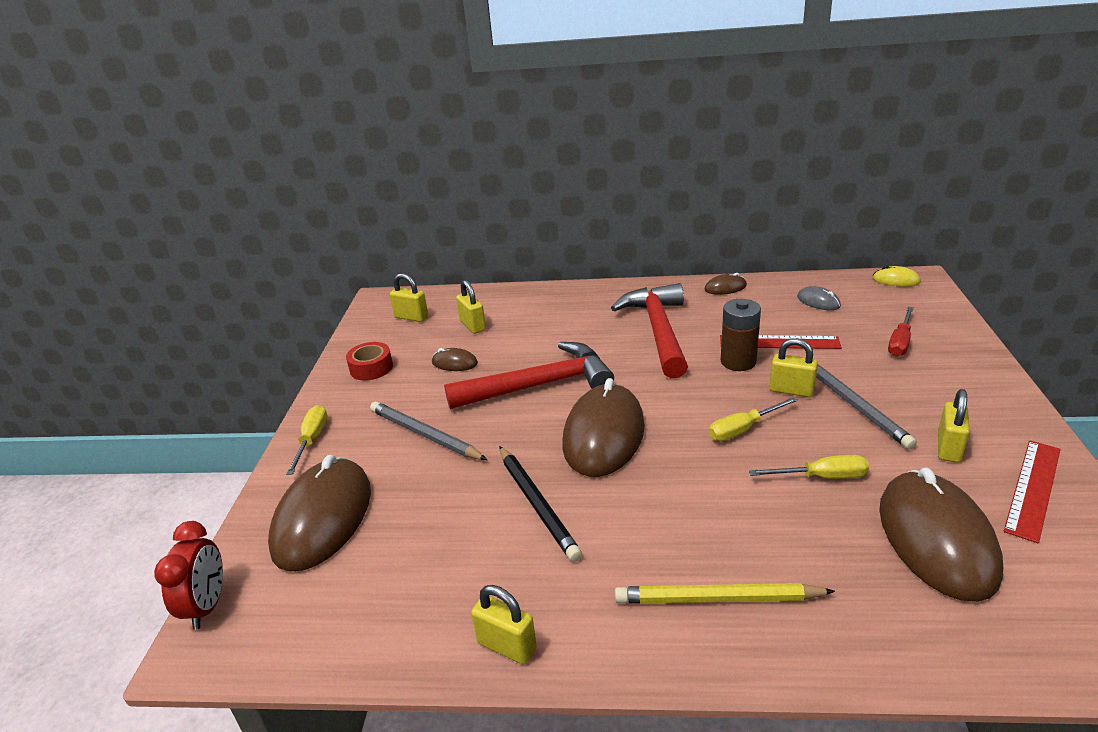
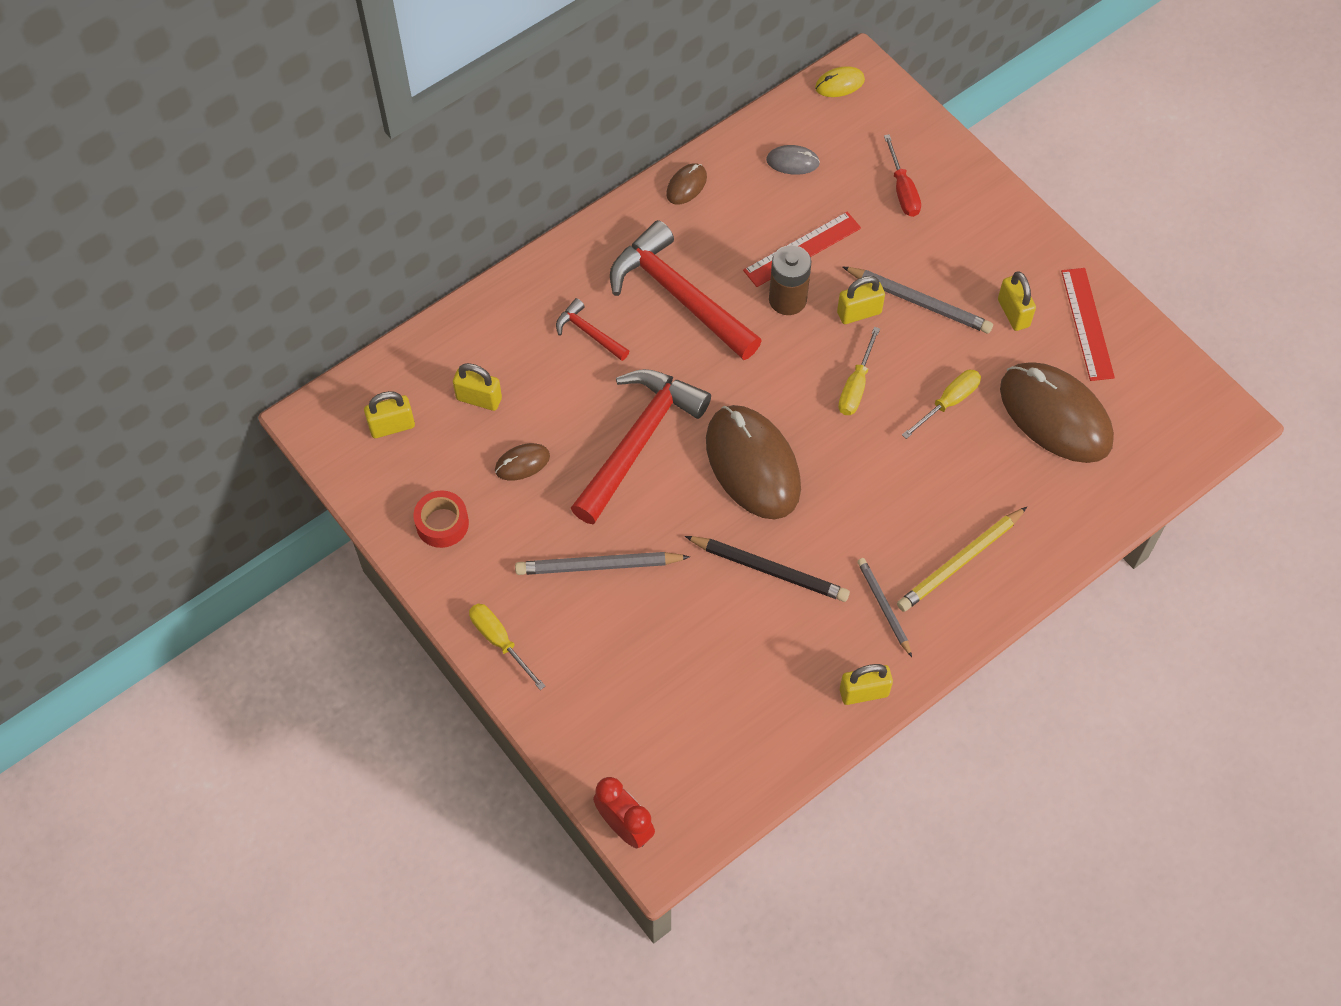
camera: 45 degrees left, 30 degrees up
(323, 518) = (615, 701): brown mouse -> none
(577, 324) = (589, 333): none -> red hammer
(603, 588) = (883, 607): none -> grey pencil

